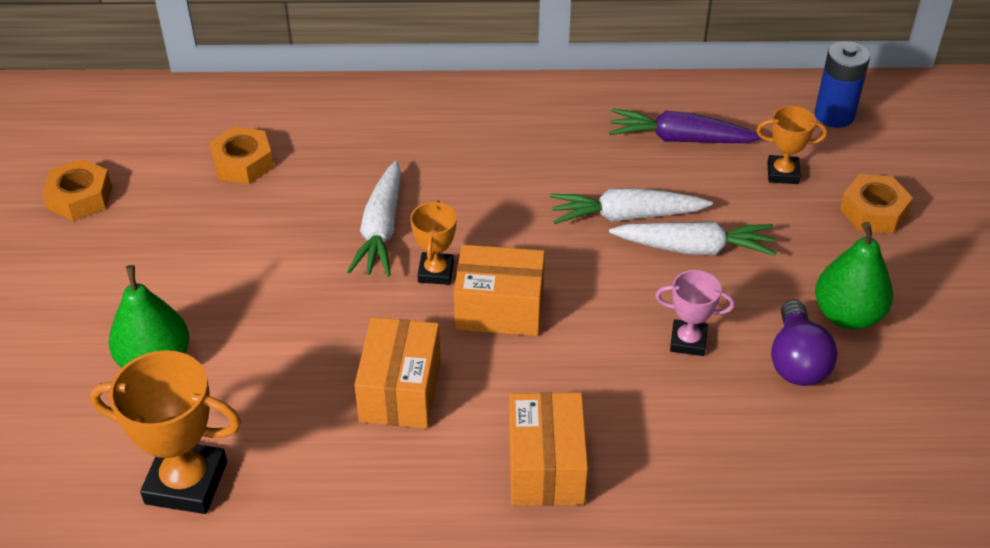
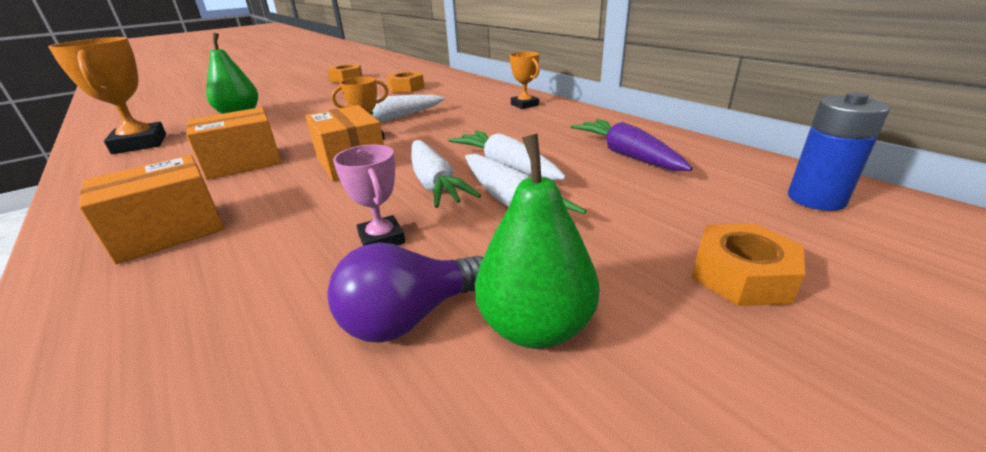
camera: 55 degrees right, 15 degrees down
(616, 274) = (435, 183): none -> white carrot
(782, 173) = (681, 204): orange trophy -> orange trophy (524, 105)

